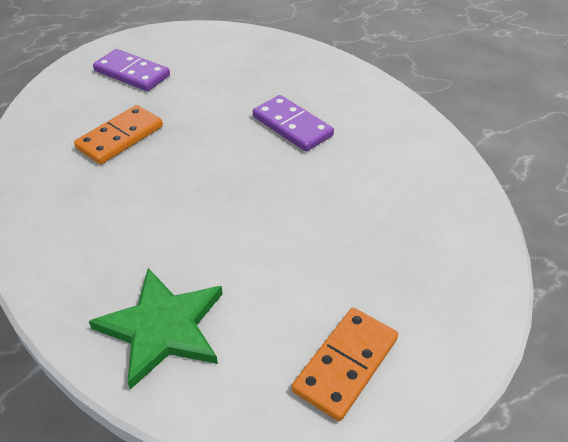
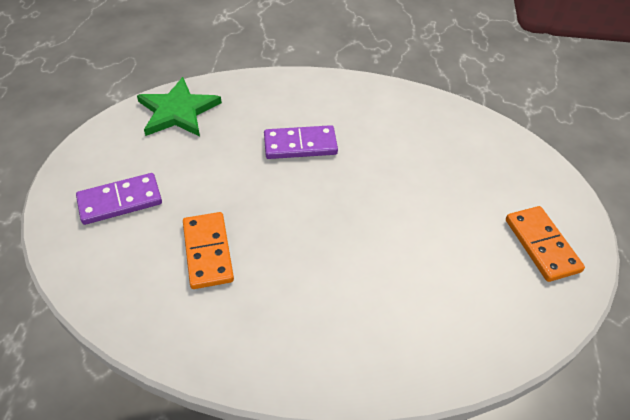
camera: 55 degrees left, 5 degrees up
(162, 328) = (450, 325): green star -> green star (178, 111)

